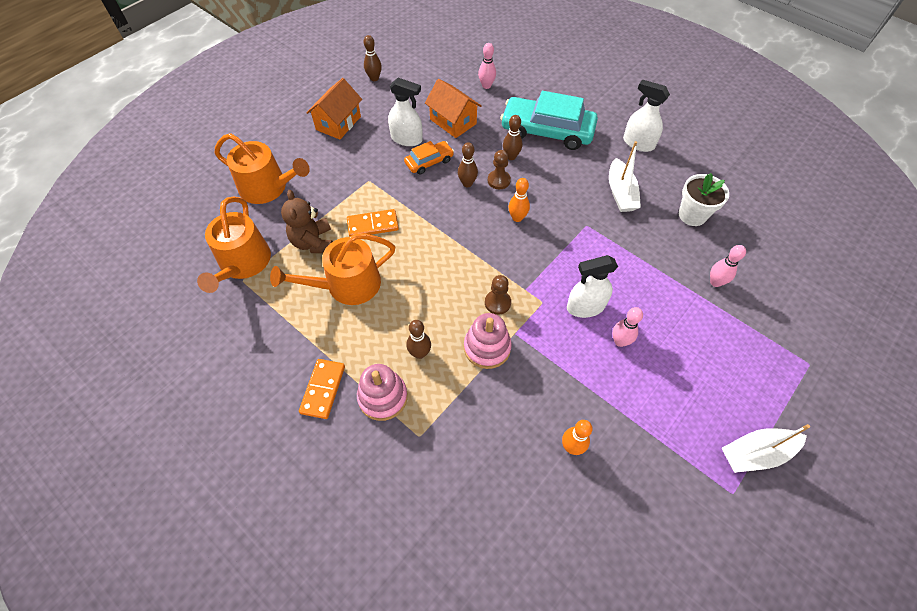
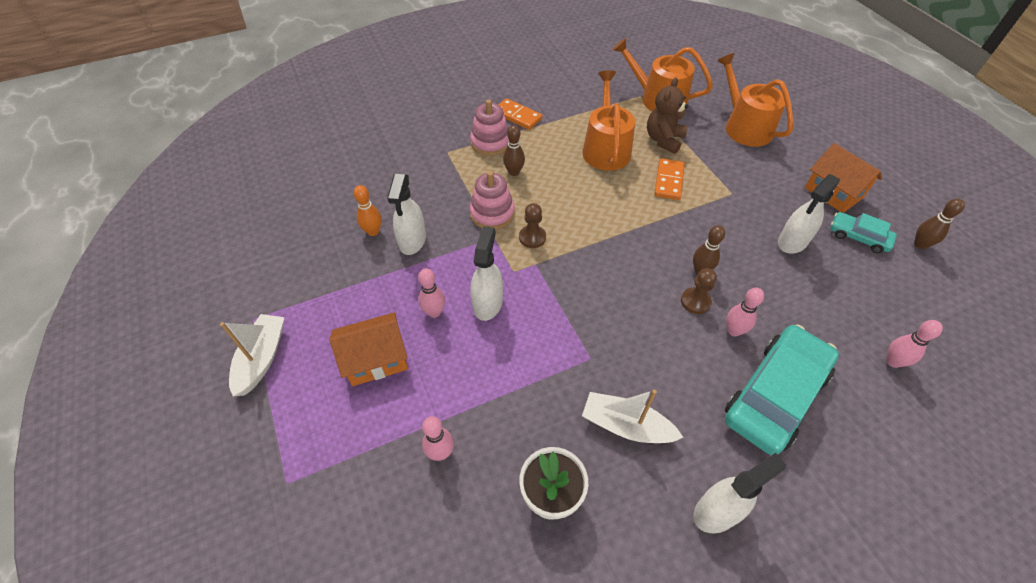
camera: 115 degrees right, 5 degrees down
(268, 188) = (744, 126): orange watering can -> orange watering can turned 105 degrees clockwise
(313, 242) = (663, 140): brown teddy bear -> brown teddy bear turned 75 degrees counterclockwise
(383, 107) = (858, 237): none -> turquoise car
(429, 162) = (747, 249): orange car -> none
(453, 121) = (816, 295): orange house -> orange house (376, 359)
(511, 156) = (734, 330): brown bowling pin -> pink bowling pin
(517, 218) = (630, 295): orange bowling pin -> none
(560, 402) = (412, 240): none -> white spray bottle

